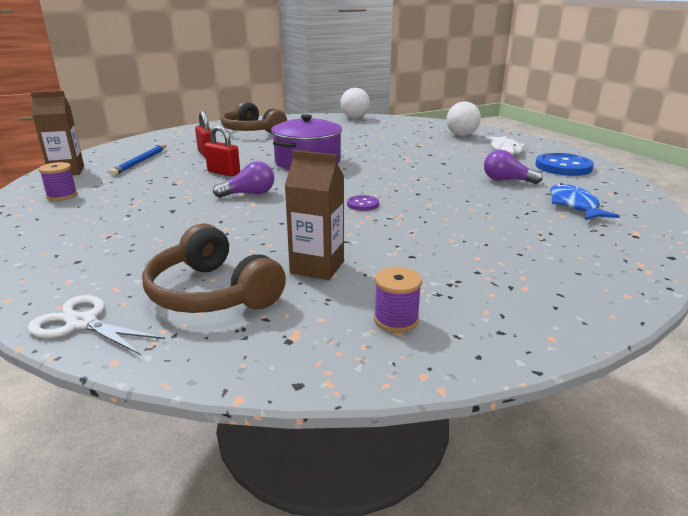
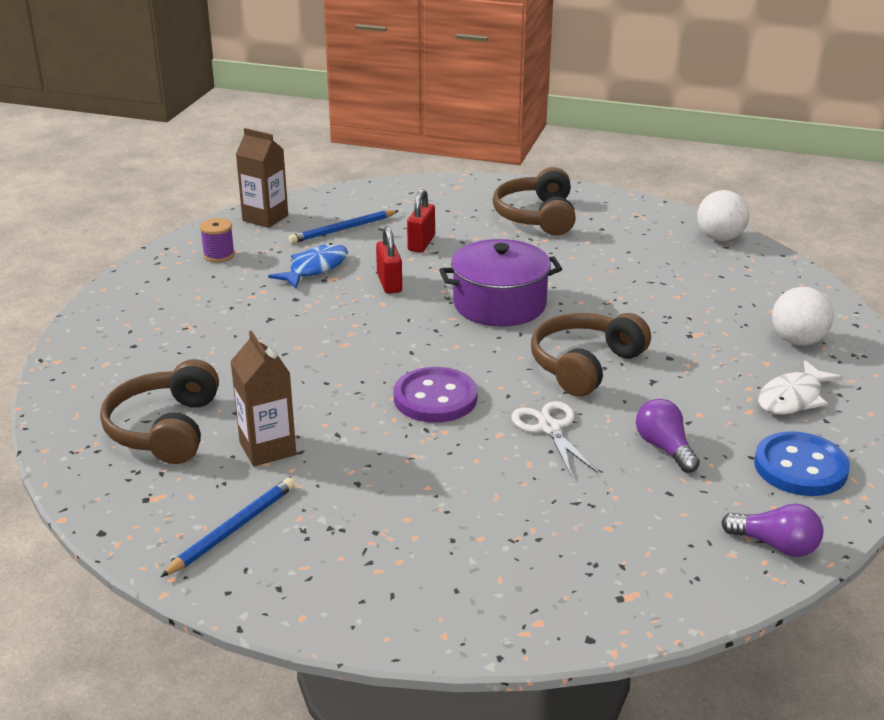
camera: 45 degrees right, 5 degrees up
(81, 323) = (66, 408): white scissors -> white scissors (549, 428)
(249, 194) = (361, 328): purple light bulb -> purple light bulb (775, 545)
(363, 204) = (435, 398): purple button -> purple button, size x2.02
(396, 320) = (232, 530): purple spool -> blue pencil
(402, 168) = (584, 365): none -> brown headphones
(574, 205) = (654, 525): blue fish -> blue fish (315, 268)

